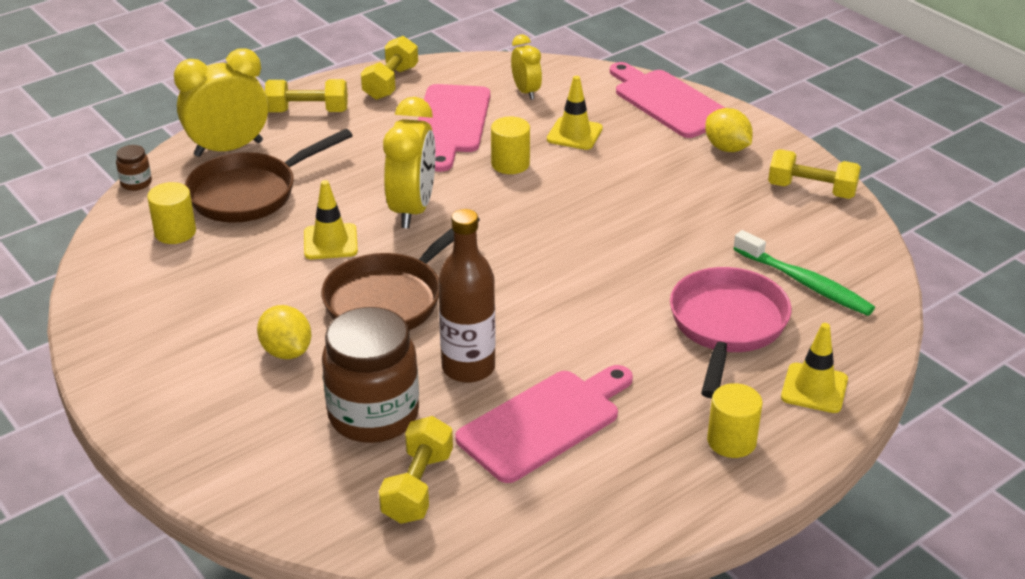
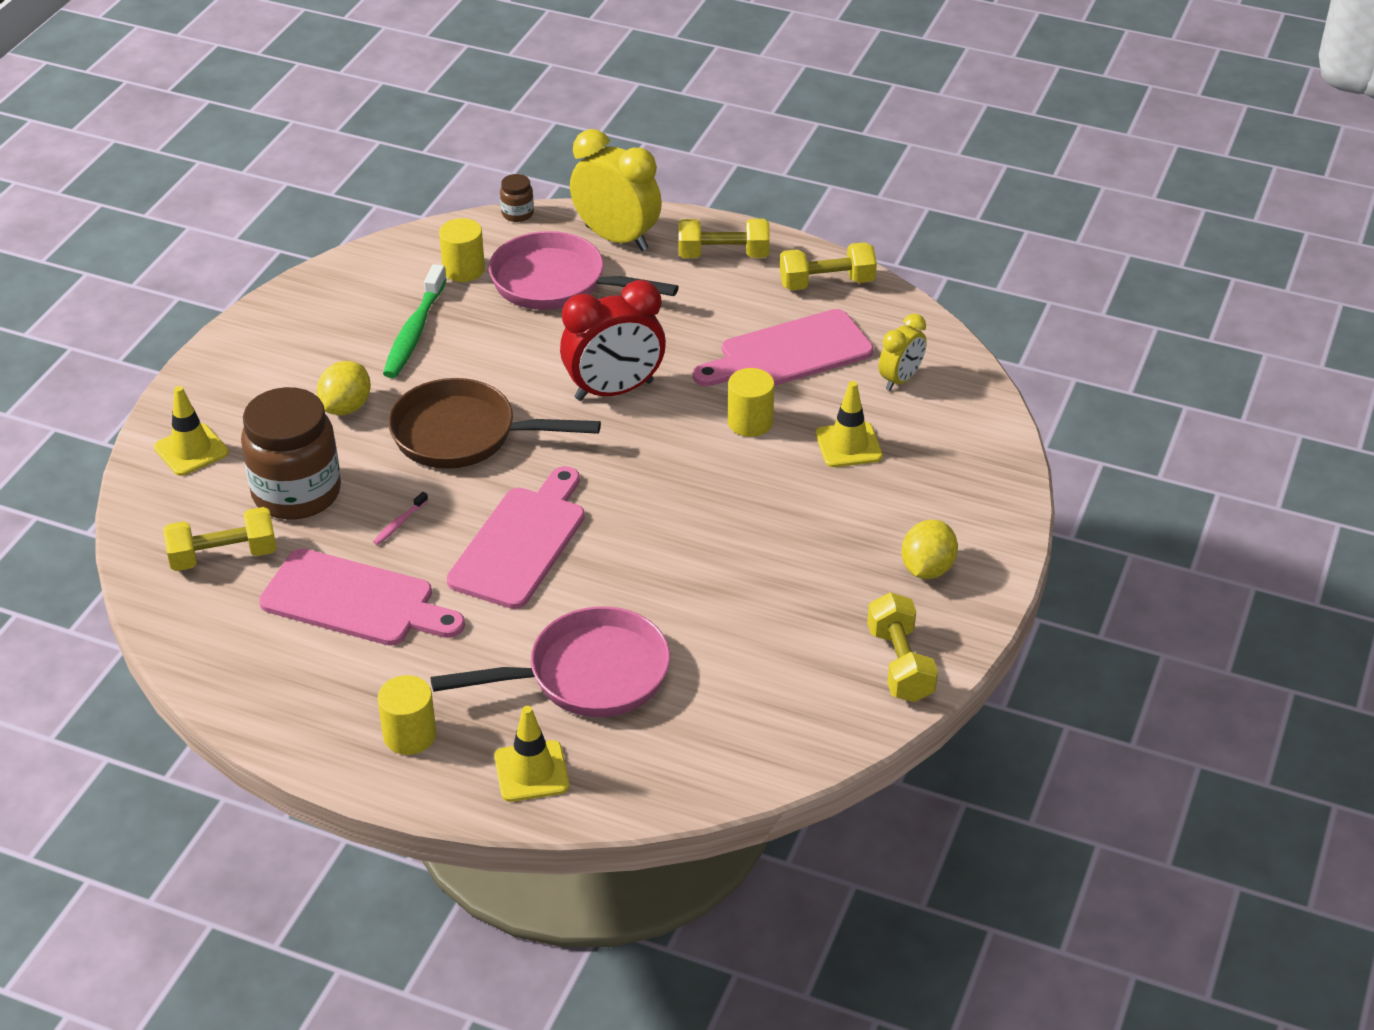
camera: 60 degrees right, 5 degrees up
(250, 193) = (557, 283): brown pan -> pink pan
(308, 111) = (723, 255): yellow dumbbell -> yellow dumbbell turned 60 degrees counterclockwise
(330, 242) = (521, 363): yellow traffic cone -> yellow traffic cone (191, 450)
(412, 209) = (614, 391): yellow clock -> red clock
(468, 367) = (399, 523): brown bottle -> pink toothbrush
(668, 102) = (983, 491): pink cutting board -> pink cutting board (521, 542)
(805, 283) = (710, 712): green toothbrush -> green toothbrush (414, 332)

